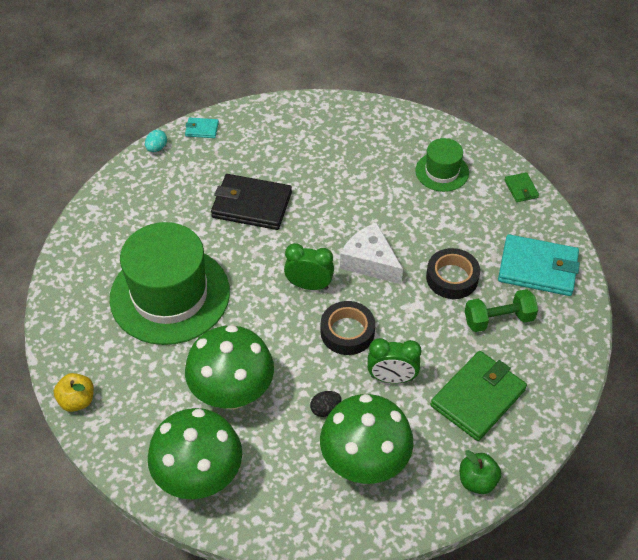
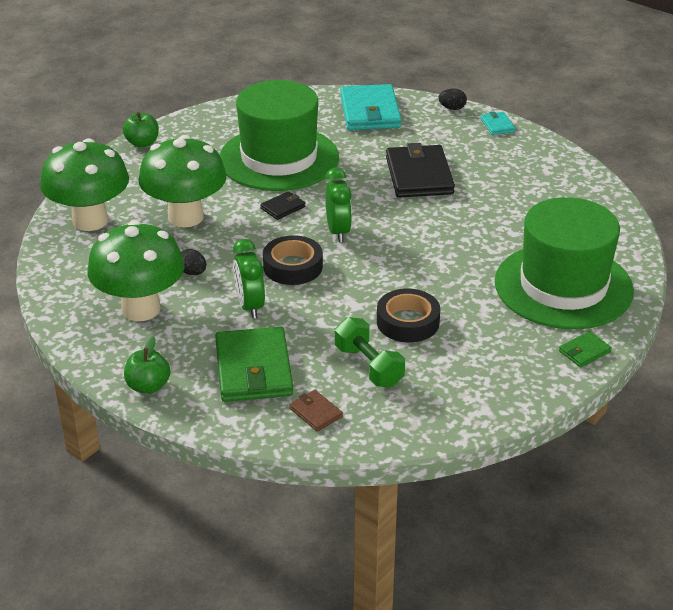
camera: 70 degrees right, 15 degrees down
(77, 401) = (142, 143): yellow apple -> green apple
(157, 148) = (452, 108): turquoise egg -> black egg
(253, 314) = (283, 207): none -> black wallet
(370, 262) = (394, 262): white cheese -> none
(442, 171) = (563, 286): green hat -> green hat, size x2.03
(478, 397) = (253, 369): green wallet -> green wallet turned 60 degrees clockwise
(538, 268) = (465, 385): turquoise wallet -> turquoise wallet (370, 112)
(544, 370) = (315, 412): none -> brown wallet

